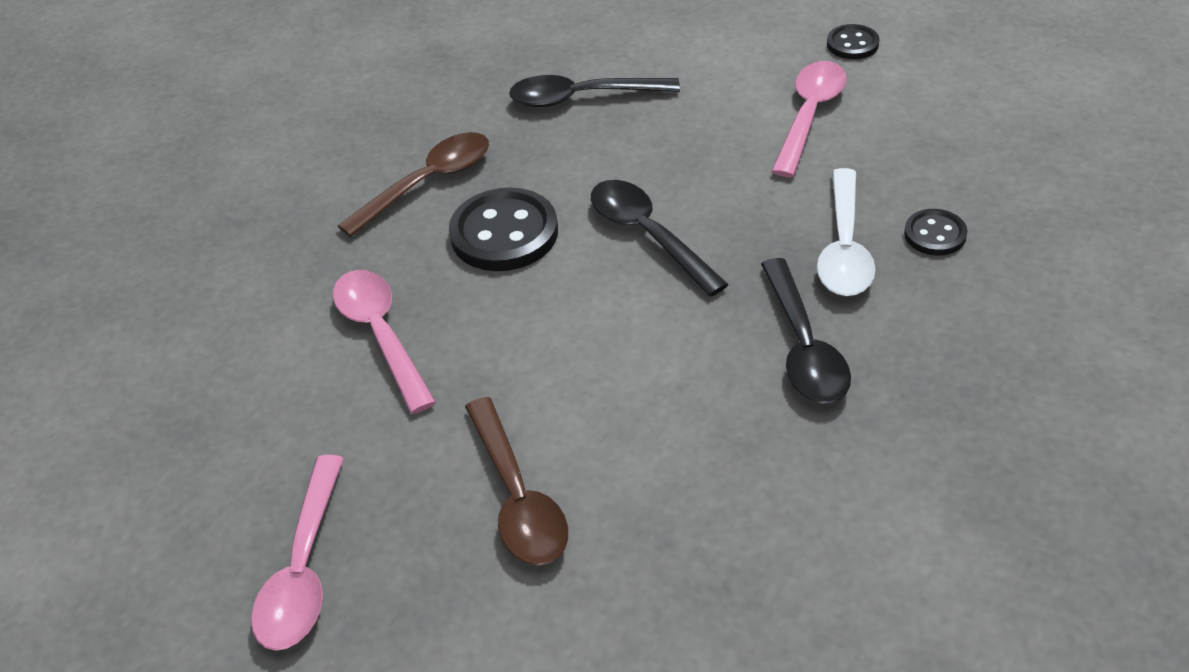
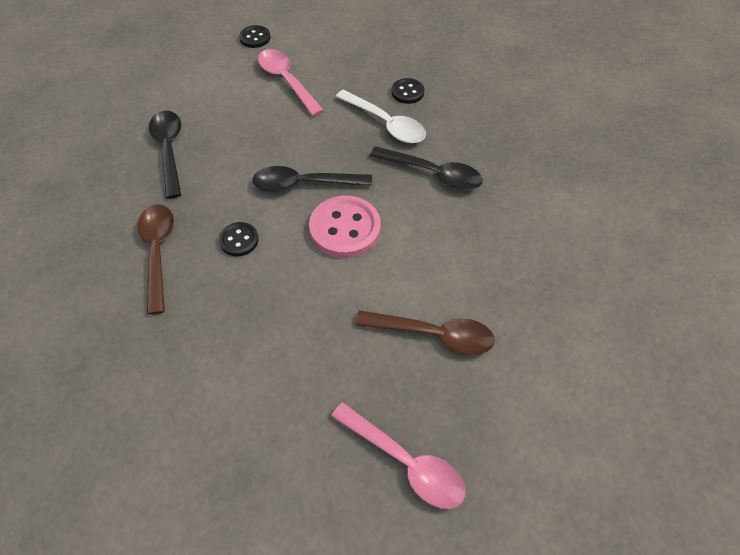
camera: 60 degrees left, 10 degrees up
(381, 335) = (260, 338): pink spoon -> none
(504, 233) = (239, 240): black button -> black button, size x0.54
(582, 98) = (169, 150): black spoon -> black spoon turned 135 degrees clockwise
(613, 313) = (345, 228): none -> pink button

